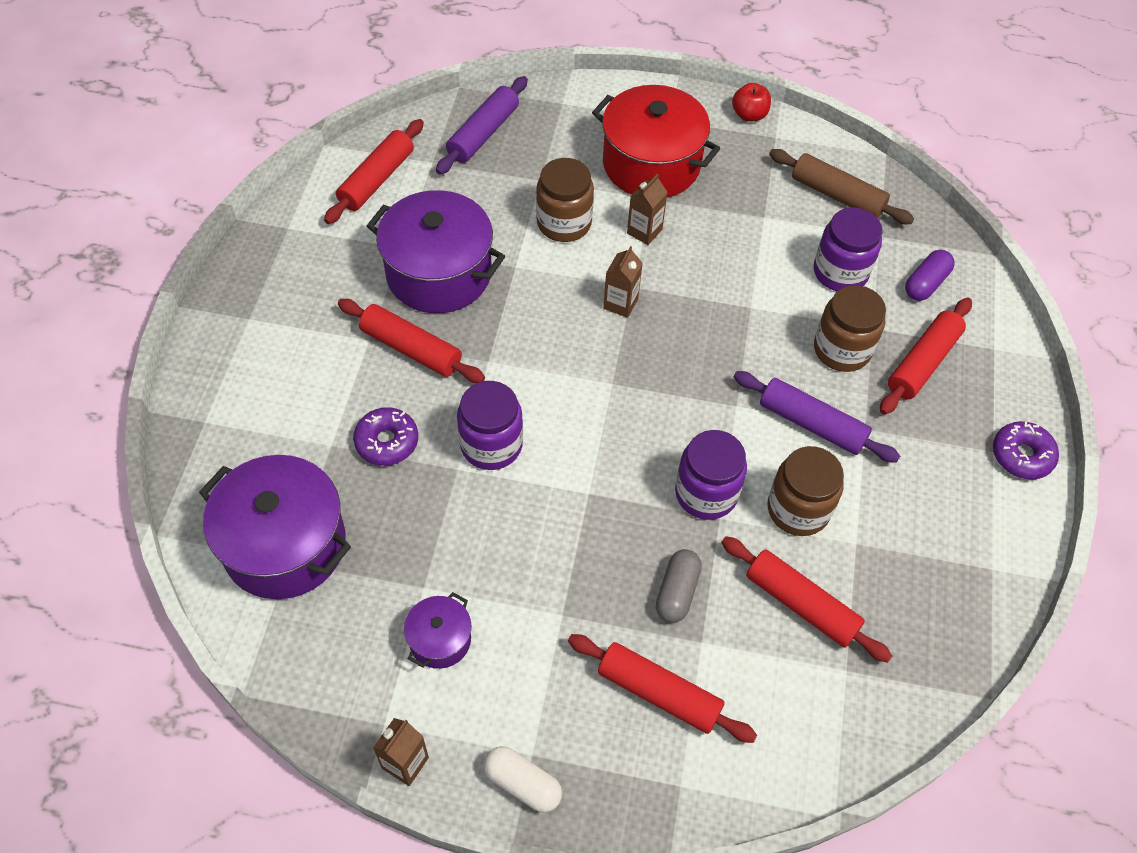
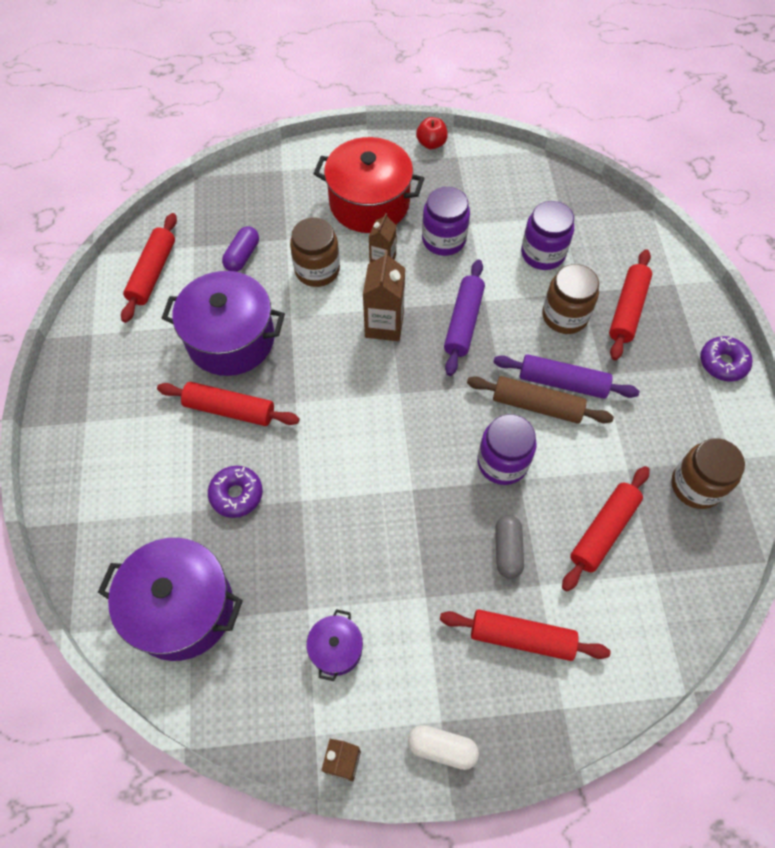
camera: 15 degrees left, 5 degrees up
(483, 133) = (227, 211): purple rolling pin -> purple rolling pin (463, 322)
(491, 445) = (322, 472): purple jar -> purple jar (443, 239)
(620, 303) = (384, 325): brown carton -> brown carton, size x1.57
(798, 509) = (575, 454): brown jar -> brown jar (696, 486)
(801, 604) = (603, 531): red rolling pin -> red rolling pin turned 75 degrees counterclockwise
(837, 195) = (519, 192): brown rolling pin -> brown rolling pin (537, 405)
(925, 283) = (608, 245): purple capsule -> purple capsule (242, 256)

